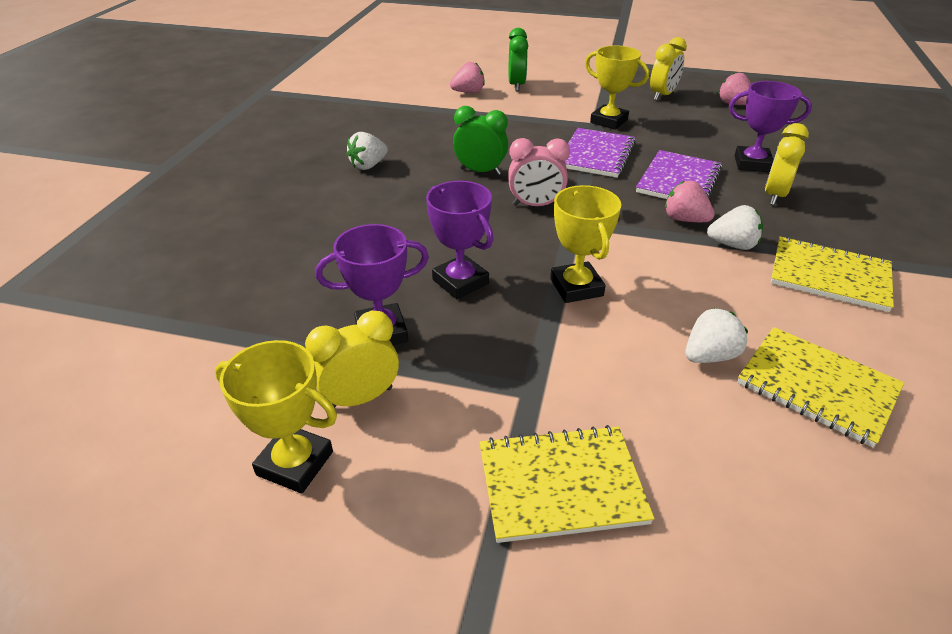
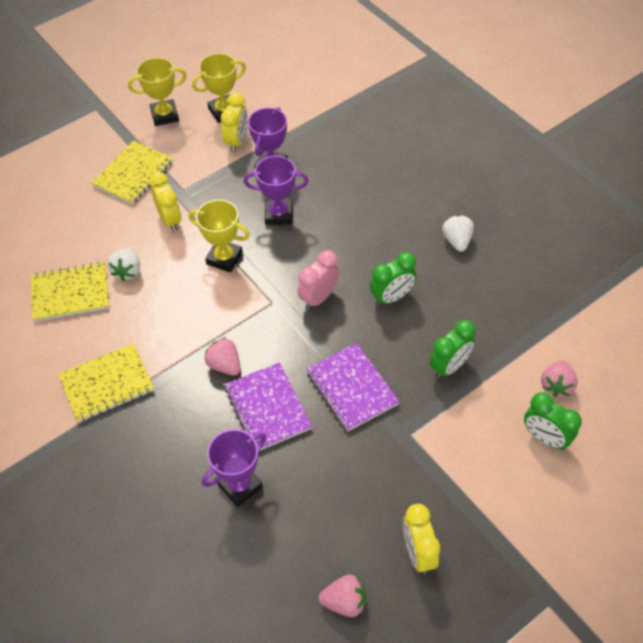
camera: 130 degrees right, 15 degrees up
(512, 127) = (449, 367): none -> green clock
(608, 121) = (401, 449): yellow trophy -> yellow trophy (165, 115)
(684, 219) = (225, 365): pink strawberry -> pink strawberry turned 120 degrees counterclockwise
(732, 245) = (178, 365): white strawberry -> none
(774, 195) = (193, 450): yellow clock -> yellow clock (170, 220)

